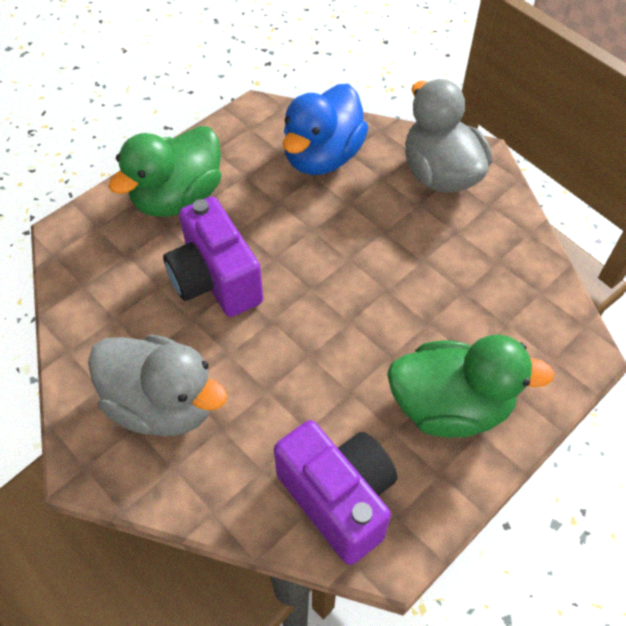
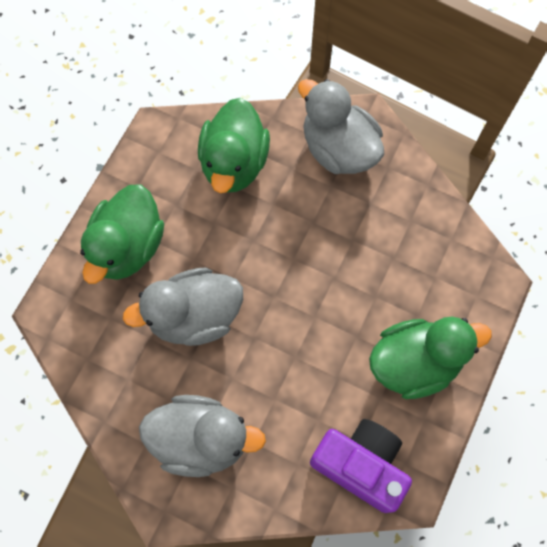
camera: 20 degrees left, 15 degrees up
(215, 280) = (194, 316): purple camera -> grey duck
(322, 157) = (234, 163): blue duck -> green duck

